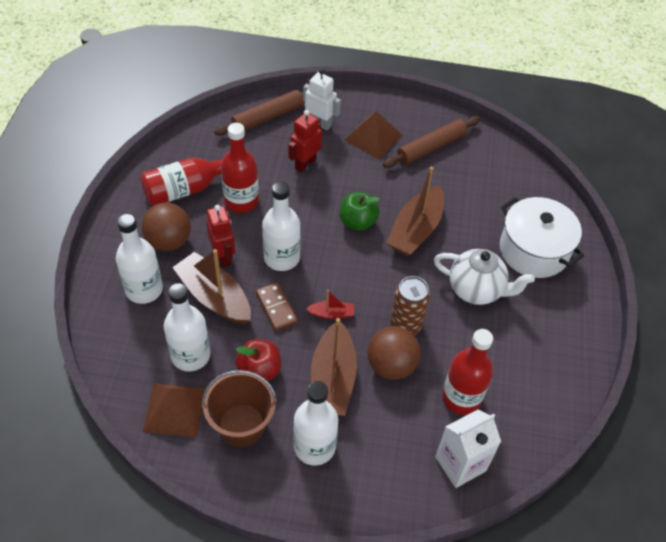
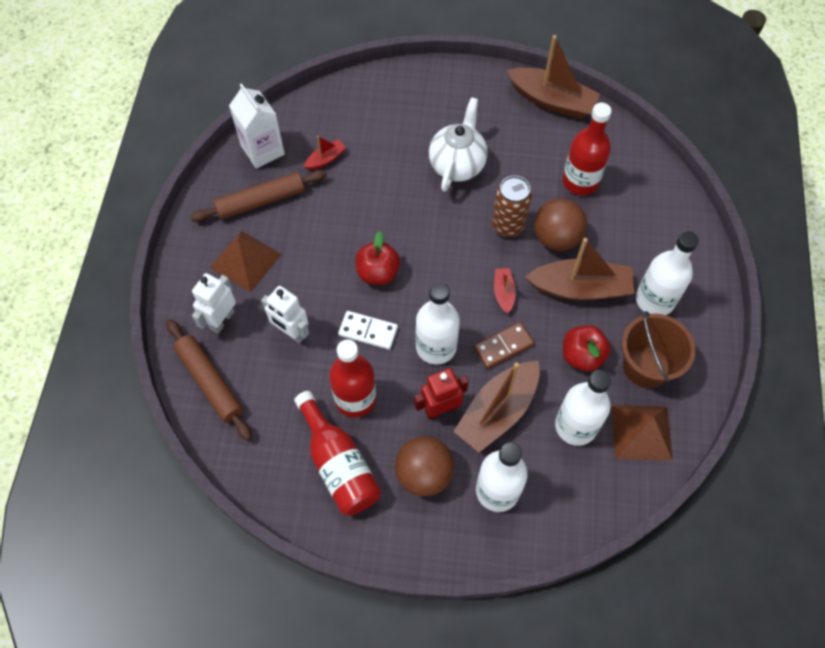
camera: 90 degrees left, 10 degrees up
(301, 212) = (368, 331): none -> white domino
(305, 164) = (291, 332): red robot -> white robot
(357, 222) = (378, 273): green apple -> red apple
(415, 230) = (385, 217): brown boat -> brown boat (551, 100)
(431, 147) = (261, 201): brown rolling pin -> brown rolling pin turned 75 degrees counterclockwise
(460, 464) = (646, 184): white carton -> white carton (262, 150)
(477, 191) = (326, 159): none -> red boat
(533, 250) = (402, 115): white pot -> none

